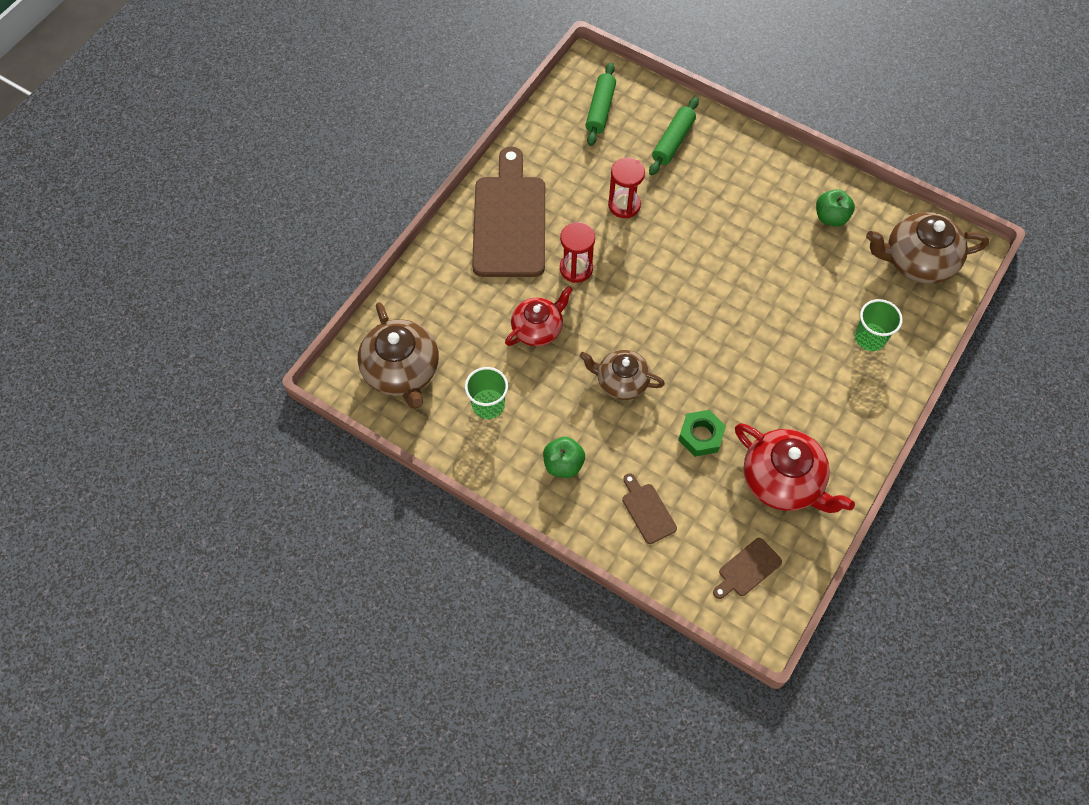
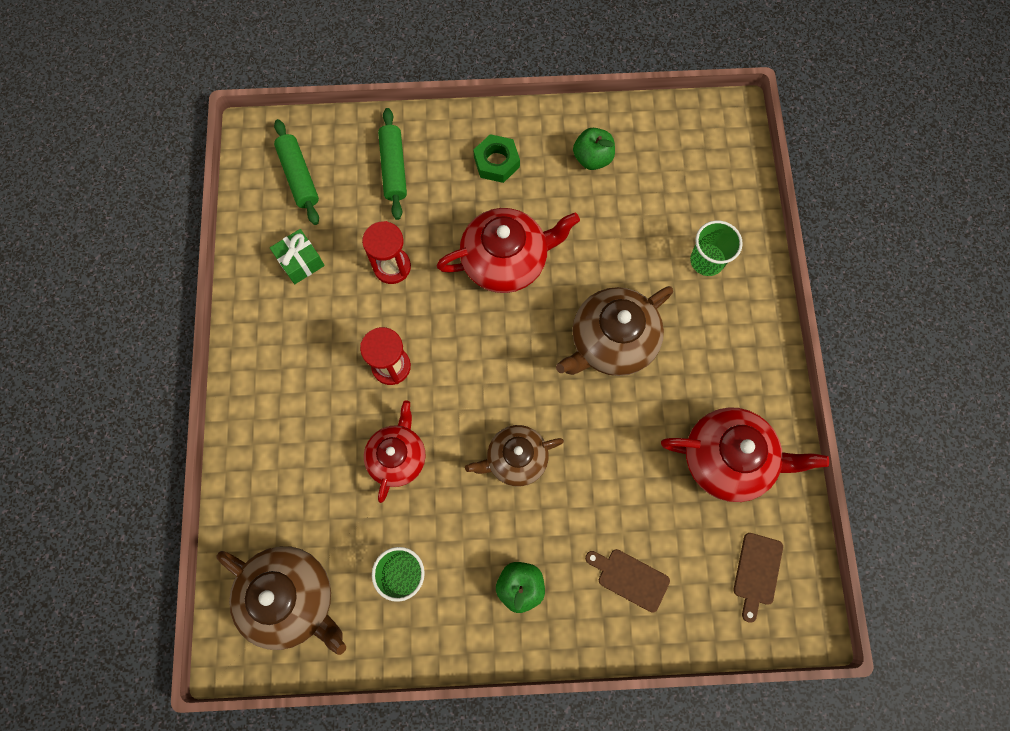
camera: 35 degrees left, 10 degrees up
(509, 221) = (289, 357): brown cutting board -> none
(561, 165) = (300, 262): none -> green gift
(701, 436) = (626, 464): green nut -> green nut (496, 162)
(712, 248) = (506, 260): none -> red teapot
(917, 261) = (696, 155): brown teapot -> brown teapot (611, 341)

